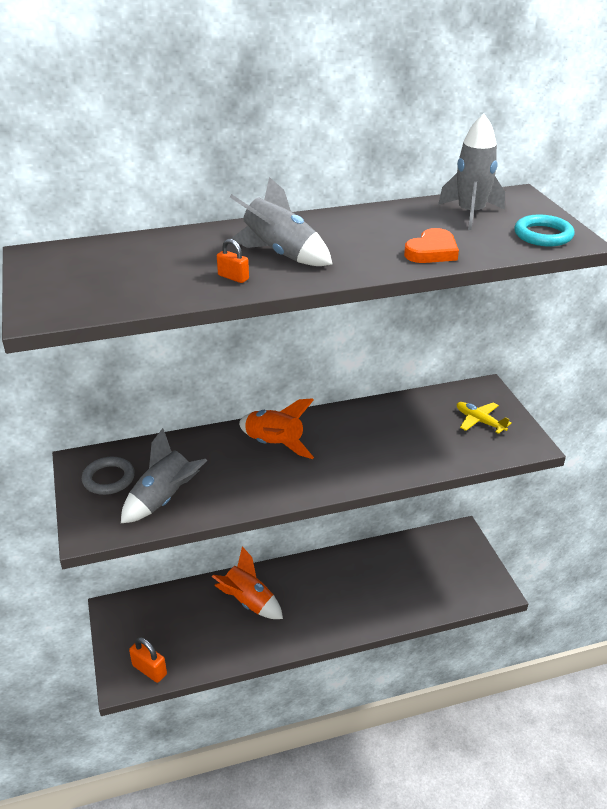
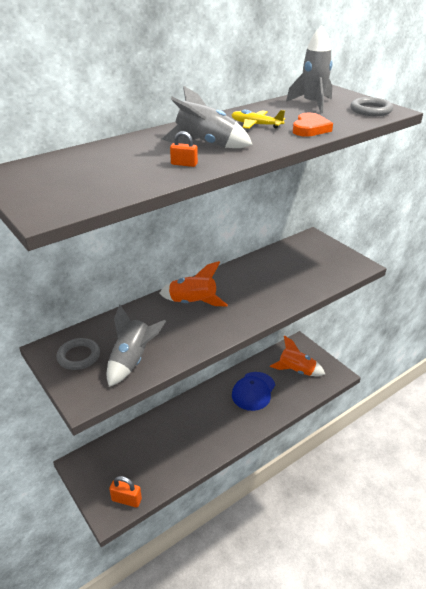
camera: 20 degrees left, 0 degrees up
(248, 602) = (178, 428): orange rocket -> orange rocket (296, 370)
(367, 581) = (253, 391): none -> blue cap
(479, 421) = (321, 258): yellow plane -> yellow plane (256, 125)
(543, 235) = (370, 110): turquoise ring -> grey ring

